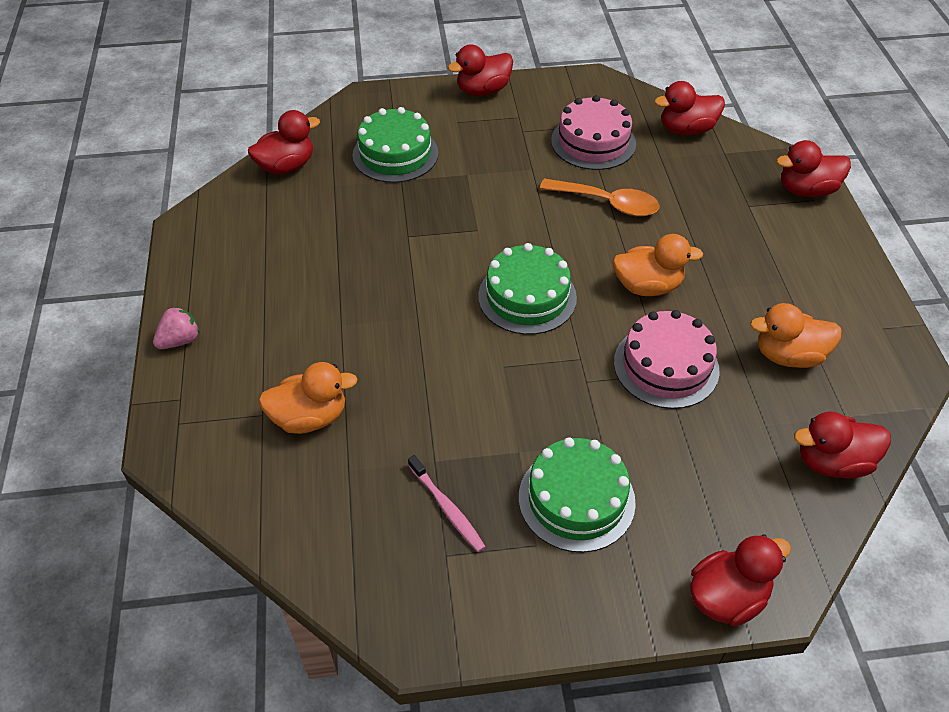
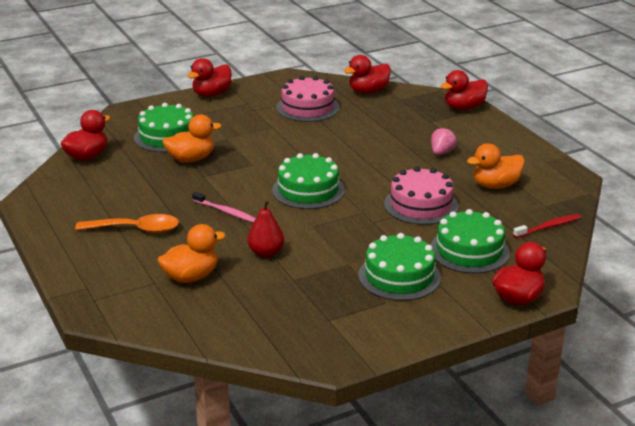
camera: 20 degrees left, 20 degrees down
(180, 340) = (66, 259): pink strawberry -> pink strawberry (441, 152)
(421, 400) = (266, 253): none -> red pear
(447, 508) = (316, 298): pink toothbrush -> pink toothbrush (225, 212)
(607, 203) = (336, 136): orange spoon -> orange spoon (136, 229)
(647, 286) = (387, 170): orange duck -> orange duck (191, 159)
(696, 477) = (469, 251): none -> green cake
(832, 462) = (548, 227): red duck -> red toothbrush

